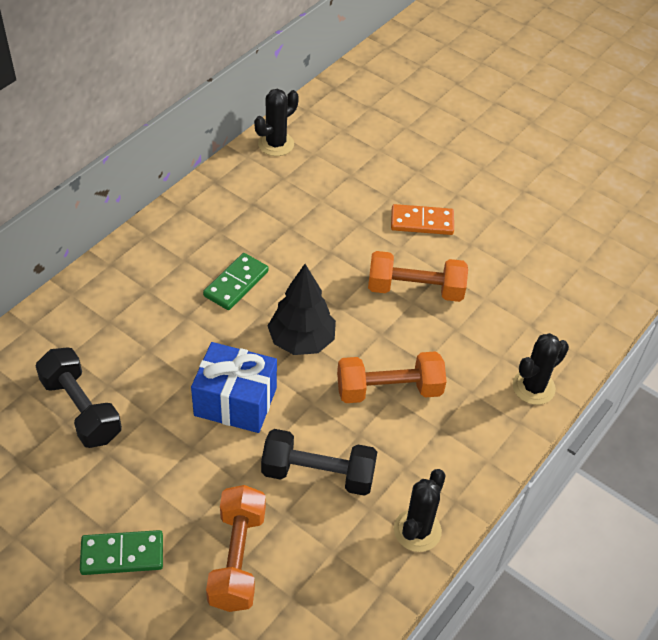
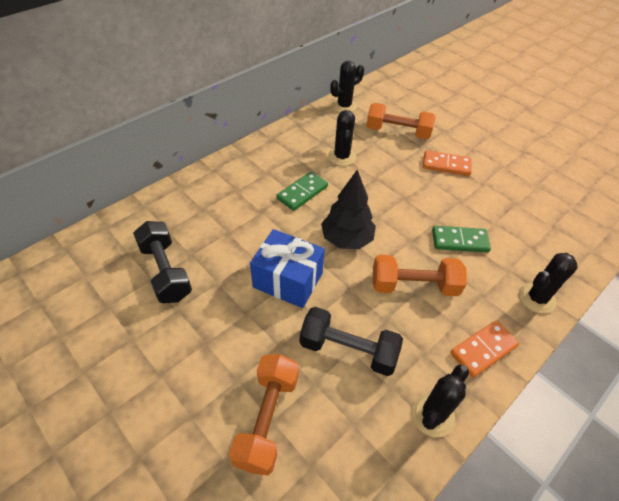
camera: 10 degrees right, 0 degrees up
(122, 555) = (168, 401): green domino -> green domino (459, 241)
(282, 225) = (341, 157): none -> black cactus
(415, 289) = (439, 211): orange dumbbell -> orange dumbbell (397, 132)
(472, 454) = (483, 350): none -> orange domino

